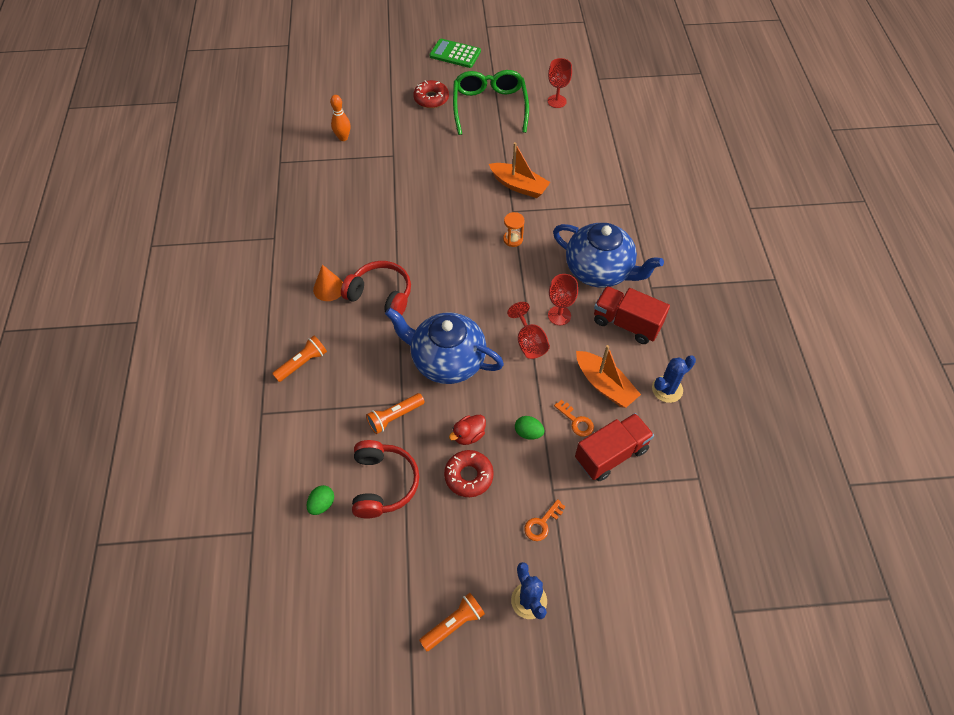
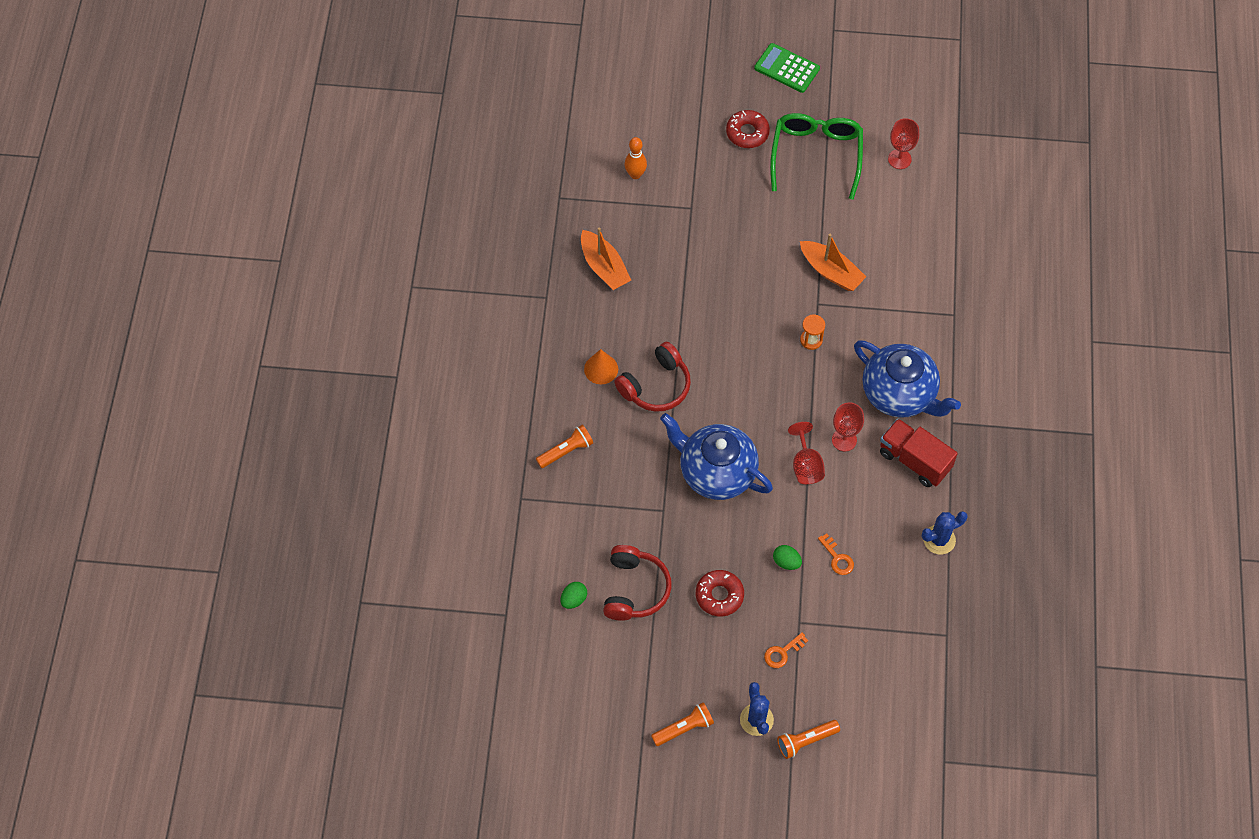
camera: 10 degrees right, 5 degrees up
(381, 295) = (656, 386): red headphones -> red headphones turned 105 degrees clockwise
(395, 417) = (654, 524): orange flashlight -> orange flashlight (806, 741)
(468, 435) = (726, 555): red duck -> none
(604, 385) = (875, 524): orange boat -> orange boat (604, 267)
(611, 454) = (865, 597): red truck -> none

